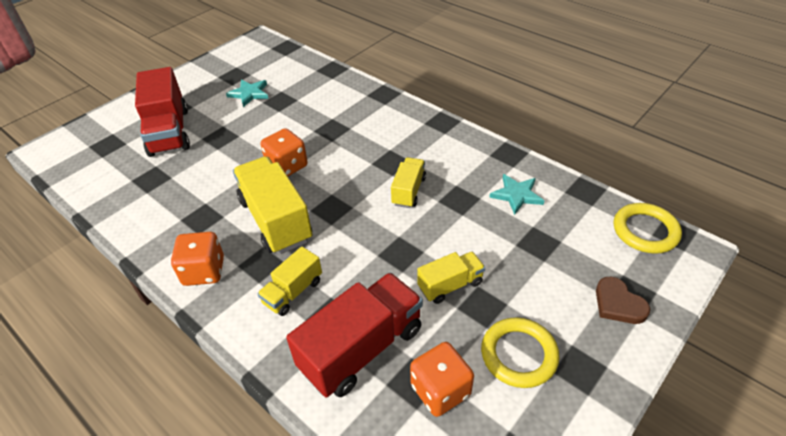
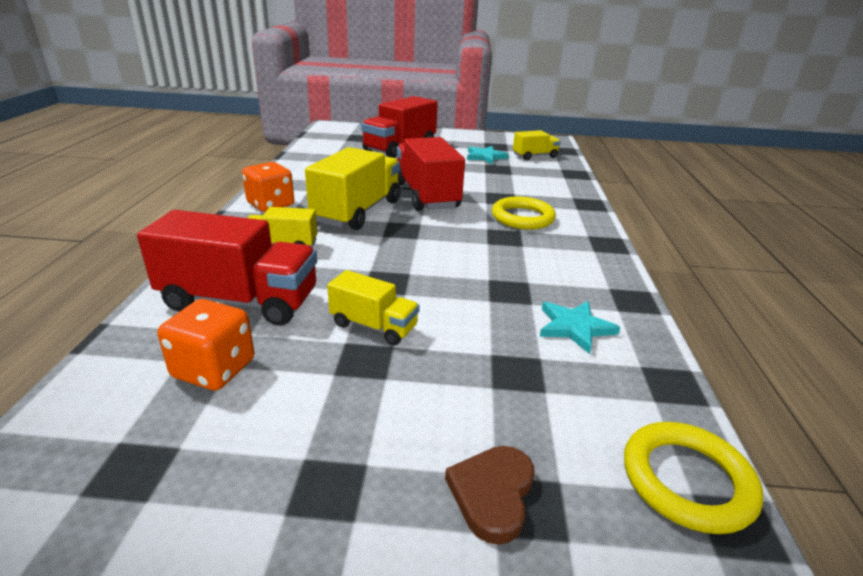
camera: 50 degrees right, 15 degrees down
(287, 166) = (426, 195): orange dice -> red truck
(408, 191) = (478, 258): yellow truck -> yellow truck (534, 156)
(519, 355) = (309, 415): yellow ring -> yellow ring (522, 217)

